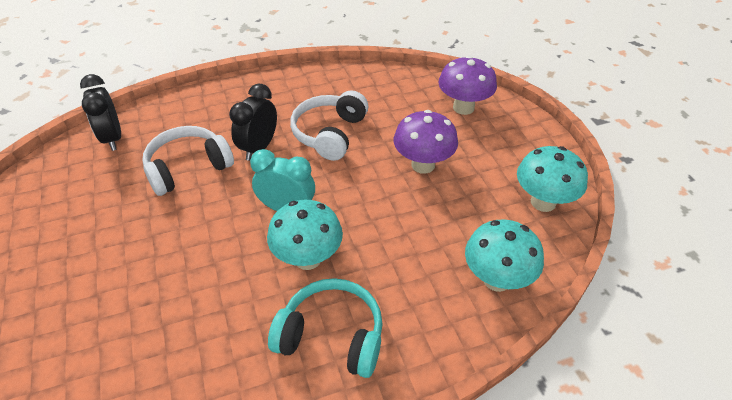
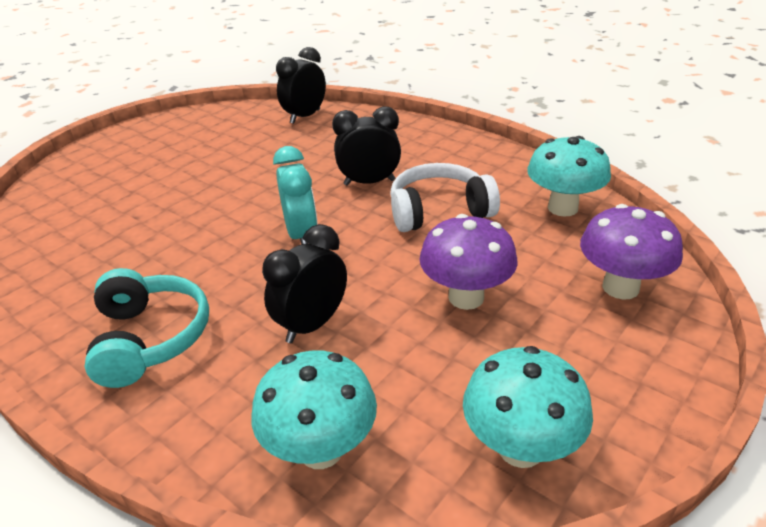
camera: 60 degrees right, 10 degrees down
(188, 168) = (304, 162): white headphones -> none
(308, 258) = (244, 277): turquoise mushroom -> turquoise mushroom (562, 208)
(390, 242) = (312, 324): none -> black clock

